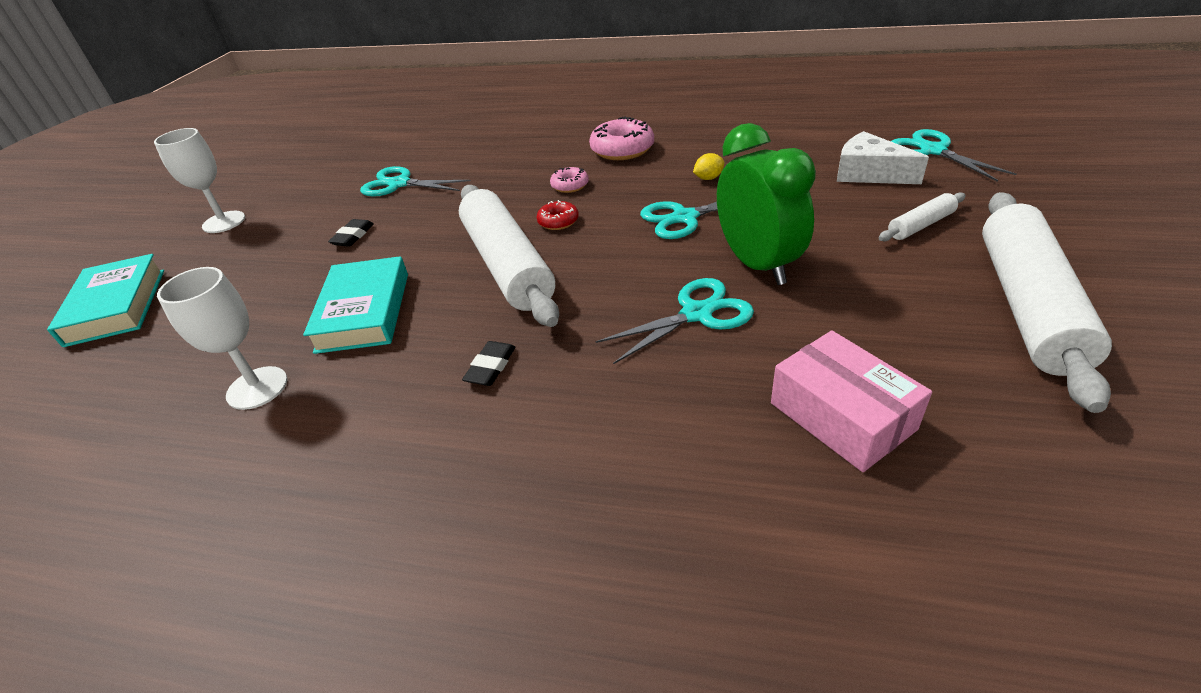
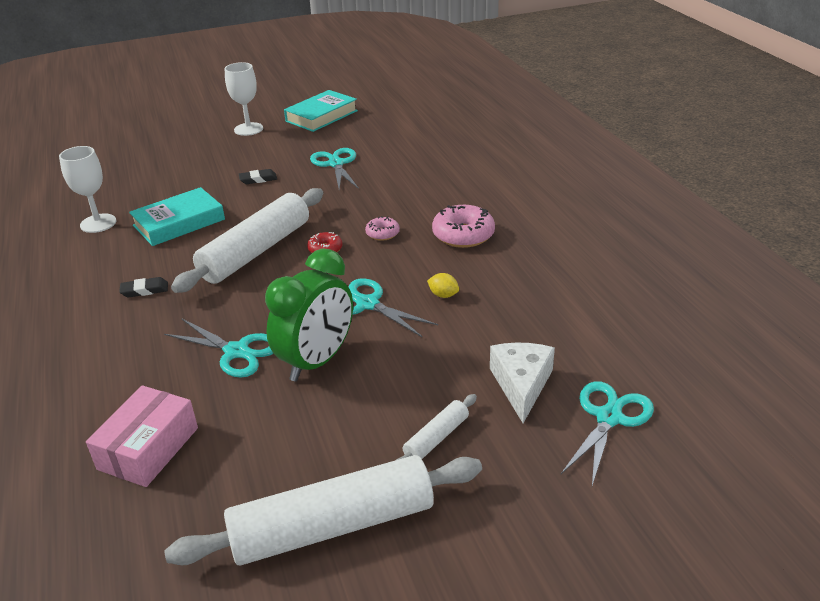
camera: 55 degrees right, 5 degrees down
(117, 306) = (148, 145): turquoise book -> turquoise book (321, 116)
(921, 225) = (436, 438): white rolling pin -> white rolling pin turned 75 degrees counterclockwise

